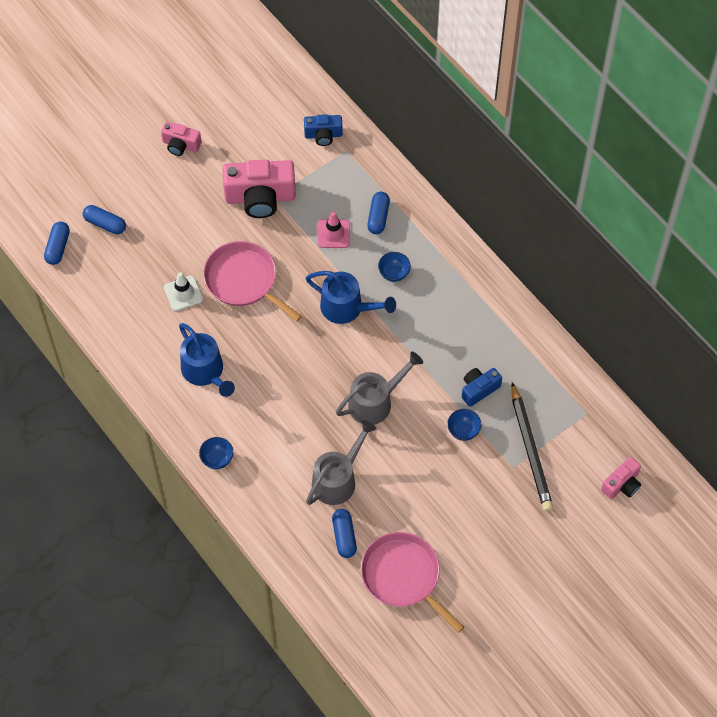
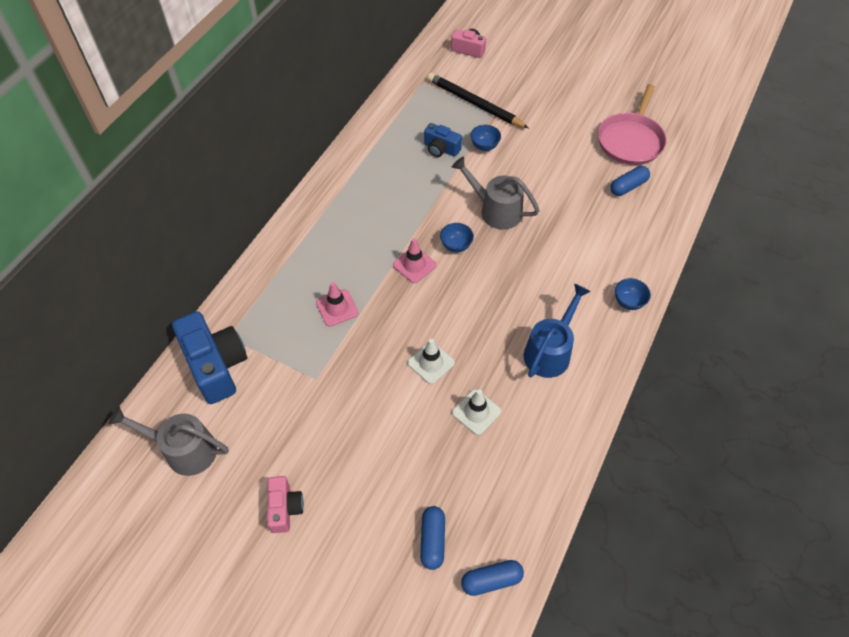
camera: 115 degrees left, 5 degrees down
(243, 280) = (431, 363): pink pan -> white traffic cone
(260, 198) = (323, 391): pink camera -> none
(323, 135) = (216, 365): blue camera -> blue camera, size x1.83
(338, 479) = (582, 209): grey watering can -> grey watering can (183, 449)
(347, 308) = (414, 265): blue watering can -> pink traffic cone
(378, 217) = (300, 279): blue capsule -> none
(394, 273) = (358, 244): blue bowl -> blue bowl (456, 246)
(530, 450) = (474, 103): black pencil -> black pencil turned 105 degrees counterclockwise

